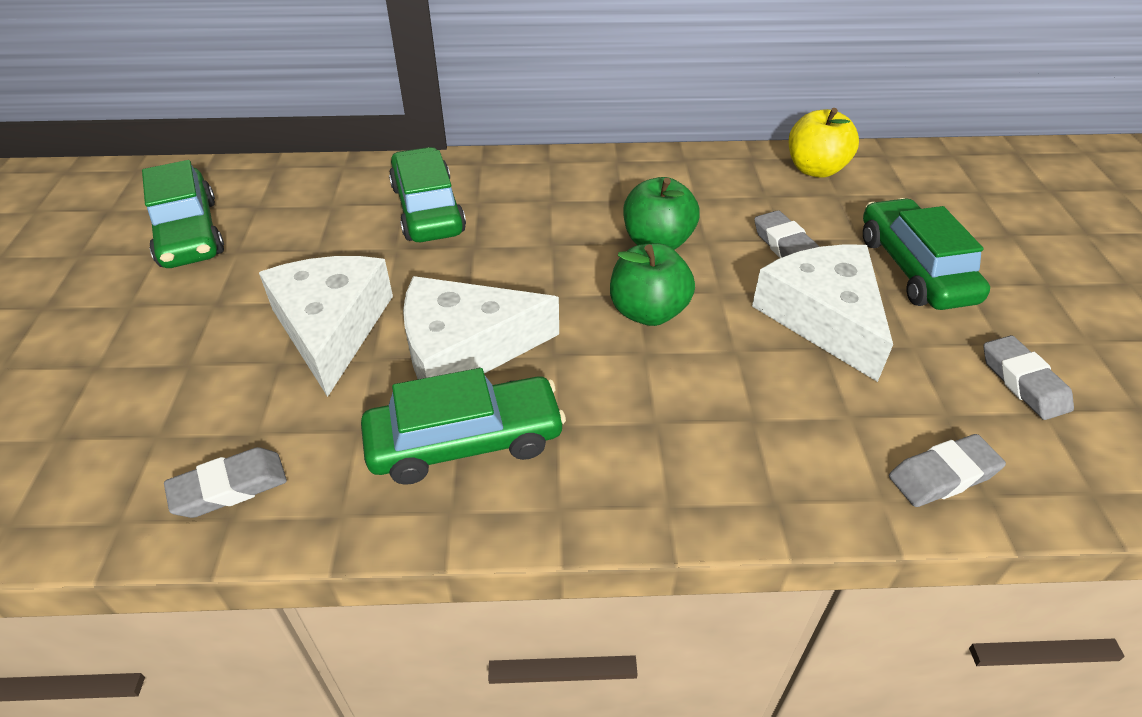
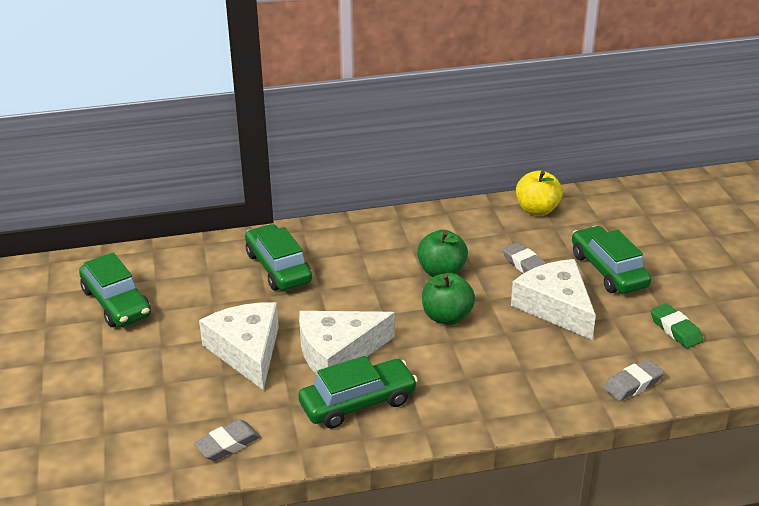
camera: 10 degrees left, 10 degrees down
(1023, 382) = (675, 330): grey eraser -> green eraser

